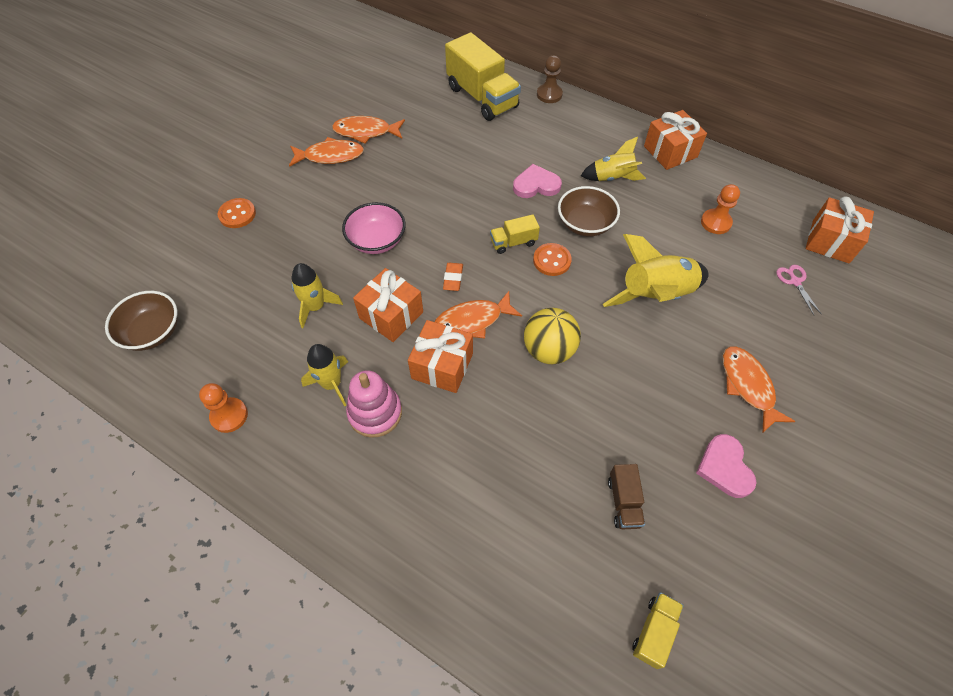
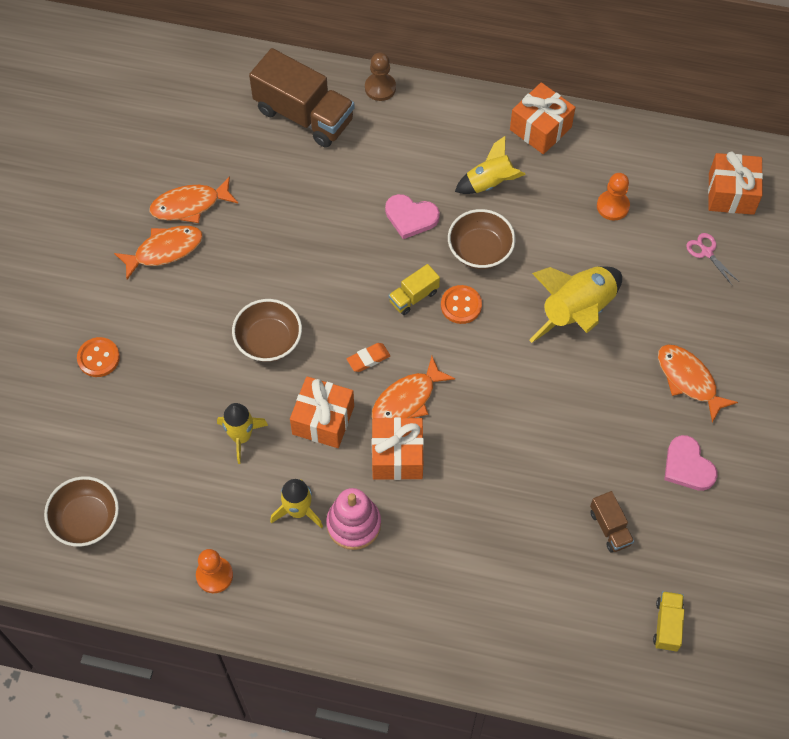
camera: 20 degrees left, 5 degrees up
(377, 240) = (268, 341): pink bowl -> brown bowl
(453, 278) = (368, 359): orange eraser -> orange eraser turned 75 degrees clockwise
(482, 97) = (304, 115): yellow truck -> brown truck
(536, 185) = (411, 217): pink heart -> pink heart turned 135 degrees counterclockwise
(549, 350) = (493, 405): yellow ball -> none

